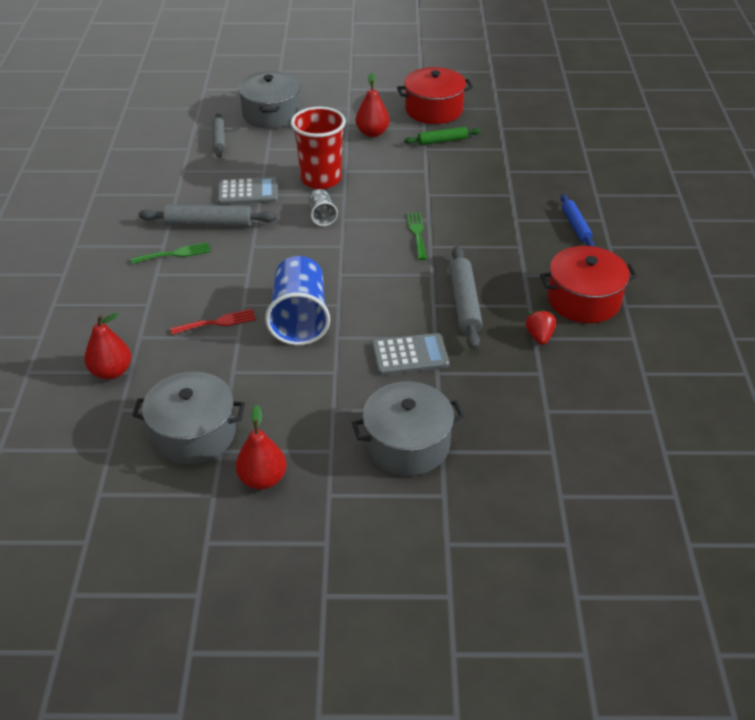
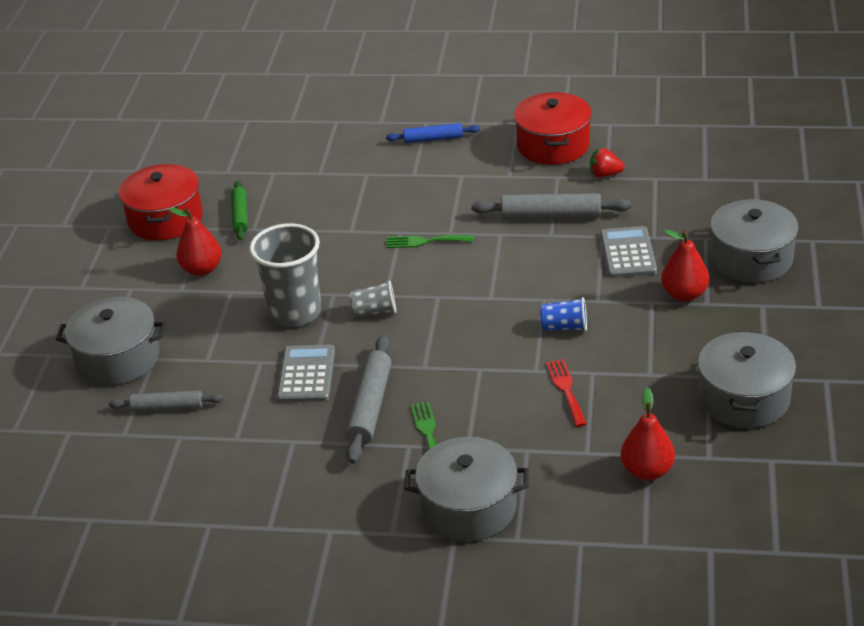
camera: 80 degrees left, 5 degrees down
(91, 279) = (468, 508): none -> grey pot
(262, 479) = (802, 348): red pear -> red pear (684, 294)
(300, 318) = (564, 327): blue cup -> blue cup, size x0.49
(321, 179) = (295, 312): red cup -> grey cup

